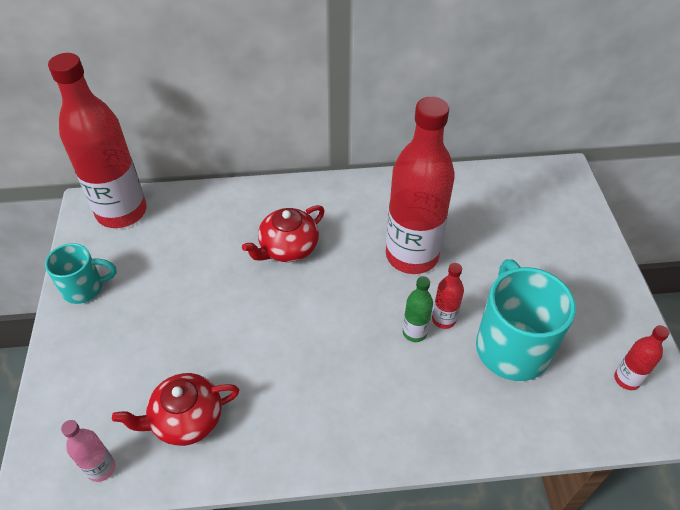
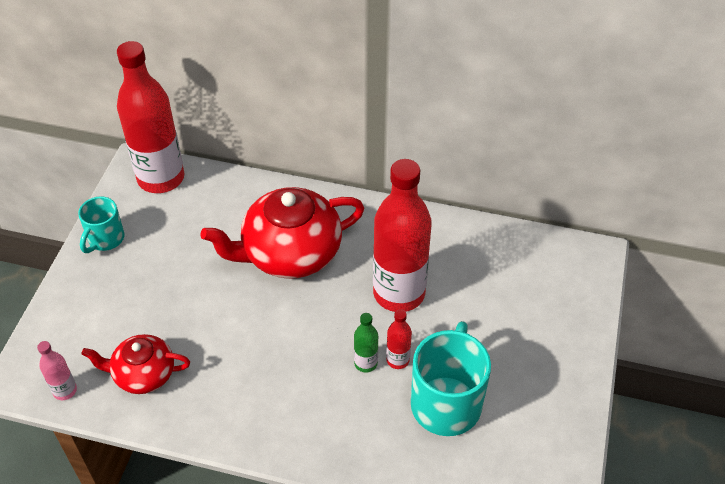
camera: 20 degrees right, 0 degrees up
(84, 288) = (105, 239): turquoise mug -> turquoise mug turned 105 degrees clockwise
(288, 248) = (290, 253): red teapot -> red teapot, size x1.74
(627, 379) = (537, 465): red bottle -> none

